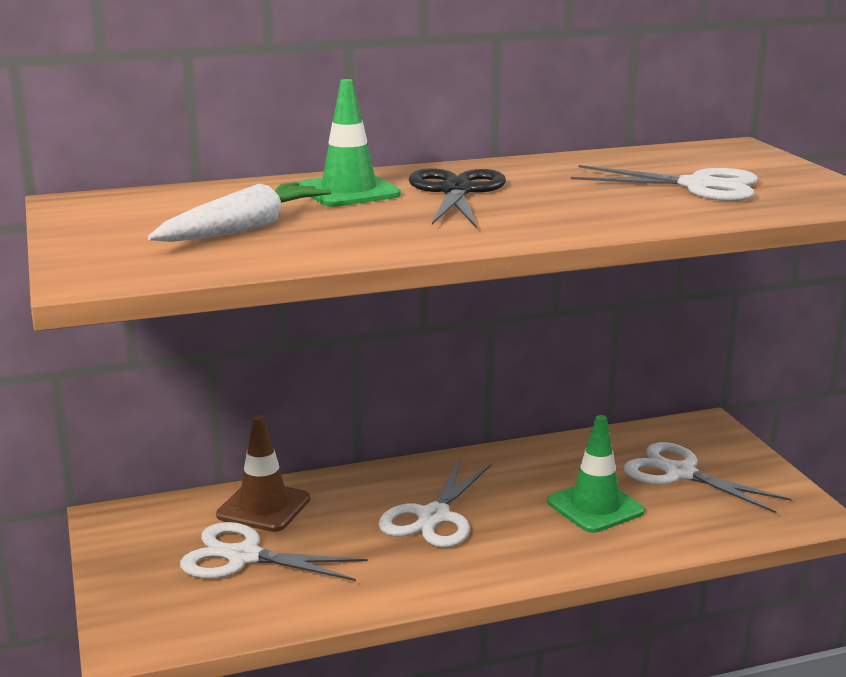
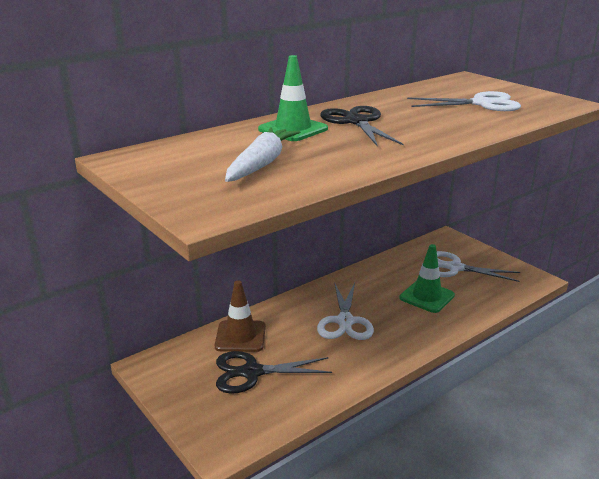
camera: 20 degrees left, 5 degrees up
(244, 557) = (252, 372): white scissors -> black scissors

